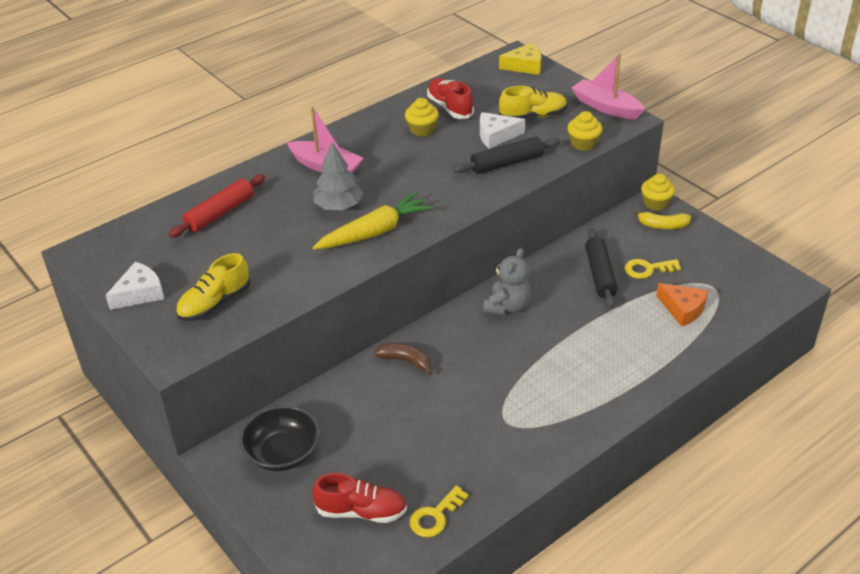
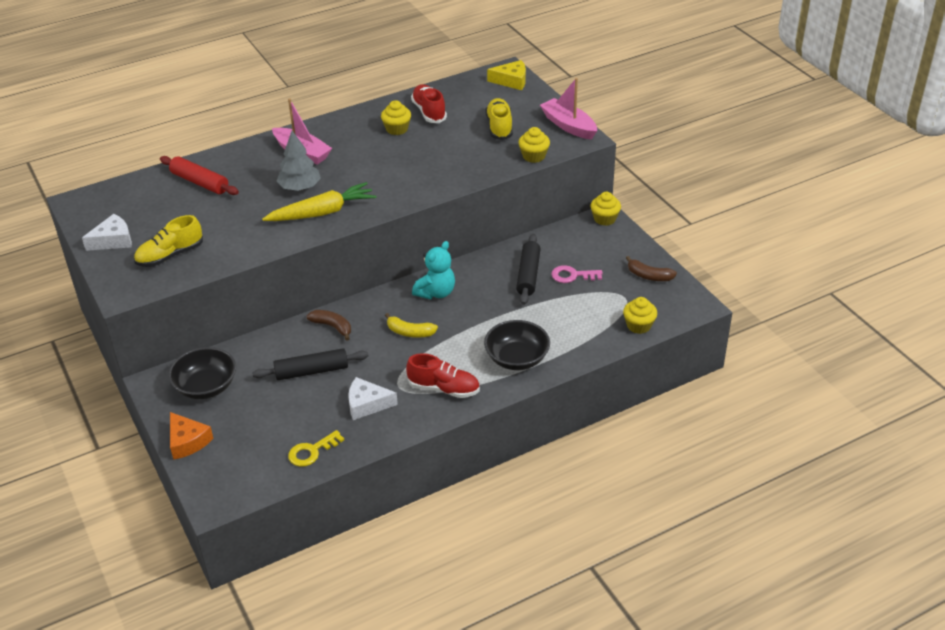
camera: 10 degrees right, 0 degrees up
(220, 213) = (199, 182): red rolling pin -> red rolling pin turned 75 degrees clockwise
(361, 511) = (253, 439): red shoe -> red shoe (444, 389)
(496, 136) = (459, 141): white cheese -> white cheese (367, 404)
(507, 163) = (458, 166): black rolling pin -> black rolling pin (311, 371)
(507, 306) = (436, 292): grey teddy bear -> turquoise teddy bear
(533, 116) = (499, 127): yellow shoe -> yellow shoe turned 90 degrees counterclockwise
(625, 371) = (517, 358): none -> black bowl
(647, 269) = (572, 275): yellow key -> pink key
(663, 225) = (602, 239): yellow banana -> yellow banana (410, 332)
(683, 309) = (589, 313): orange cheese -> orange cheese (187, 441)
(728, 260) = (649, 276): none -> brown banana
(741, 316) = (638, 325): none -> yellow cupcake

